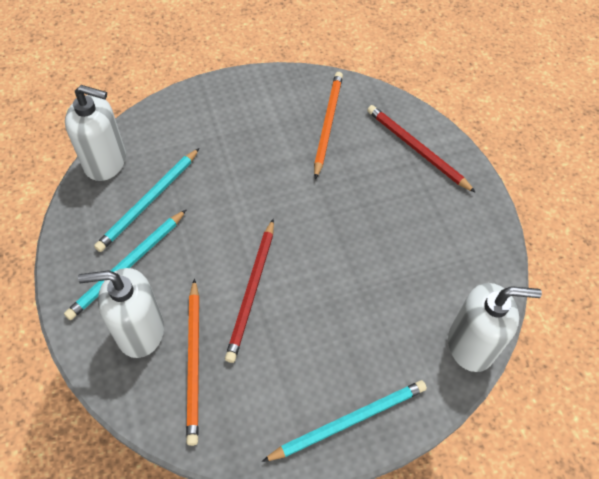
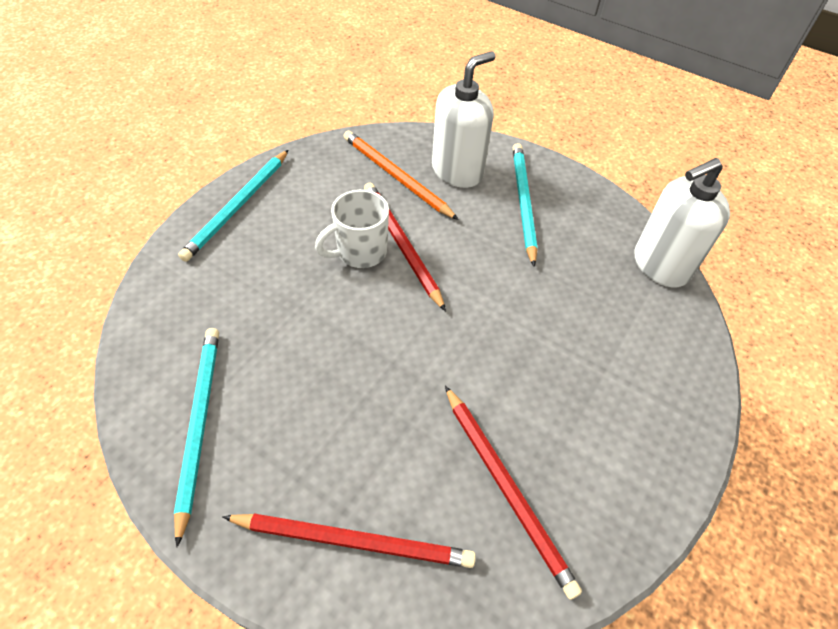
camera: 140 degrees right, 5 degrees down
(149, 201) = (576, 258): turquoise pencil -> turquoise pencil (199, 424)
(286, 305) = (360, 252): none -> white mug
(328, 124) = (506, 488): orange pencil -> red pencil
(471, 345) = (148, 322): white soap dispenser -> none

